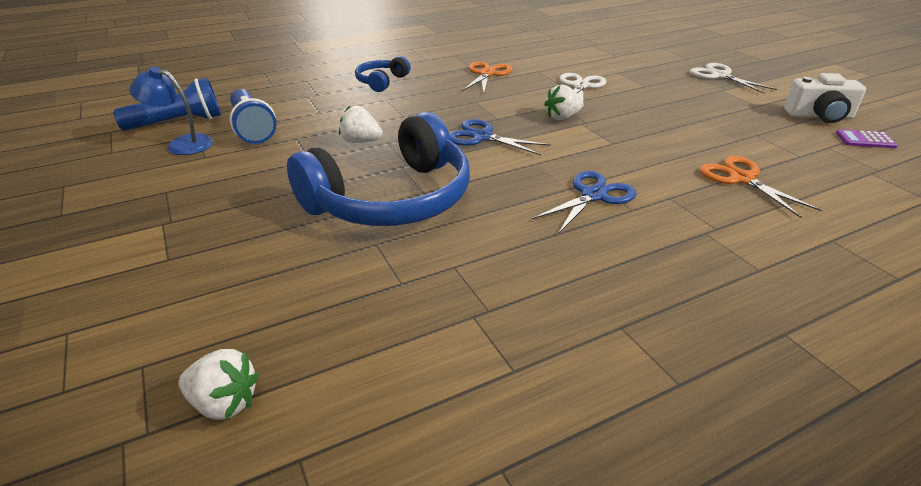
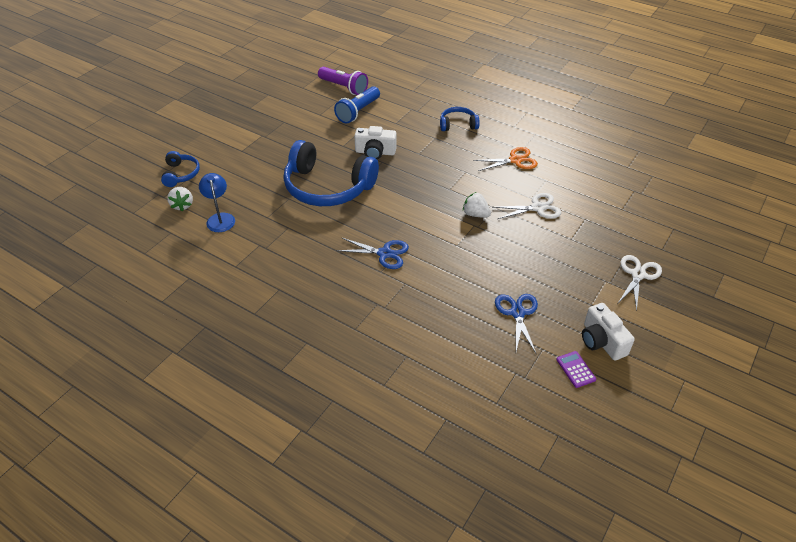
camera: 60 degrees right, 10 degrees up
(110, 372) = (181, 174): none -> blue headphones
(178, 123) = (344, 87): blue flashlight -> purple flashlight
(182, 144) = (325, 101): blue lamp -> blue lamp (220, 218)
(361, 141) = (375, 152): white strawberry -> white camera
(482, 137) = (418, 192): blue scissors -> blue scissors (517, 313)
(741, 179) = (454, 310): orange scissors -> none

